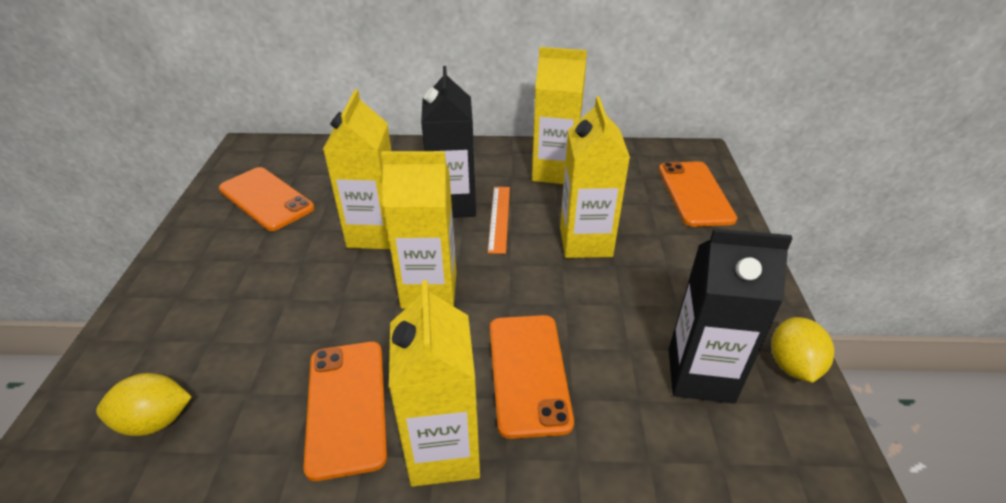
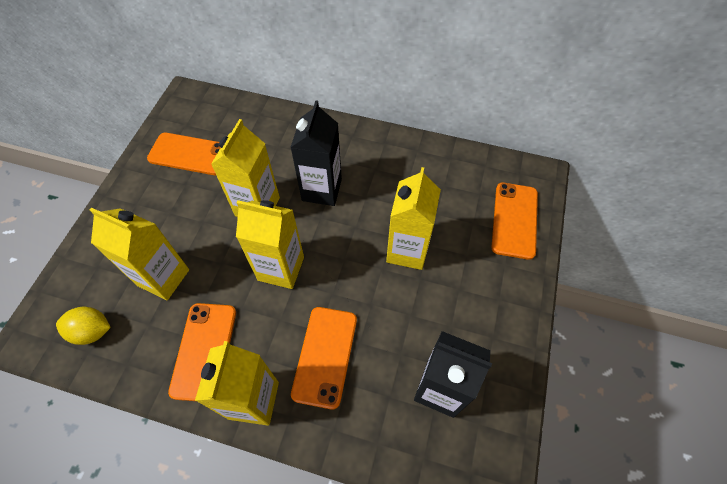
camera: 15 degrees right, 20 degrees up
(266, 199) = (190, 154): orange phone -> orange phone turned 45 degrees counterclockwise
(499, 218) = (351, 211): orange ruler -> none
(554, 172) = (410, 171): yellow carton -> yellow carton (163, 277)
(792, 365) = (509, 399): yellow lemon -> none

